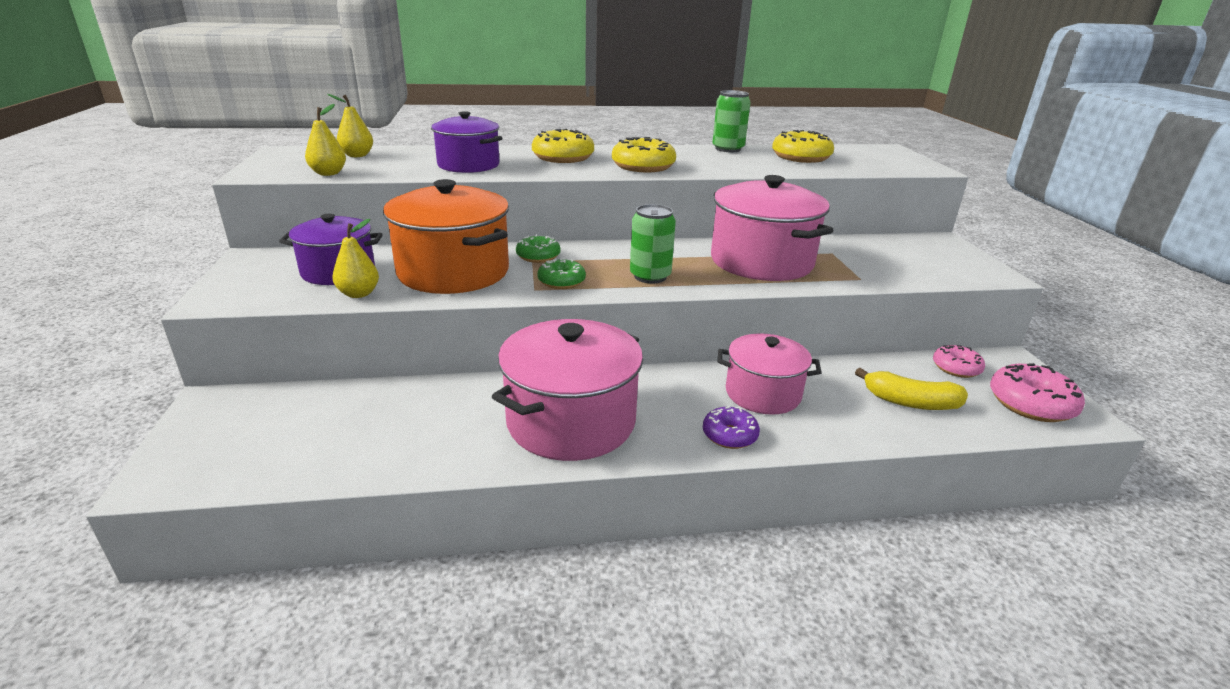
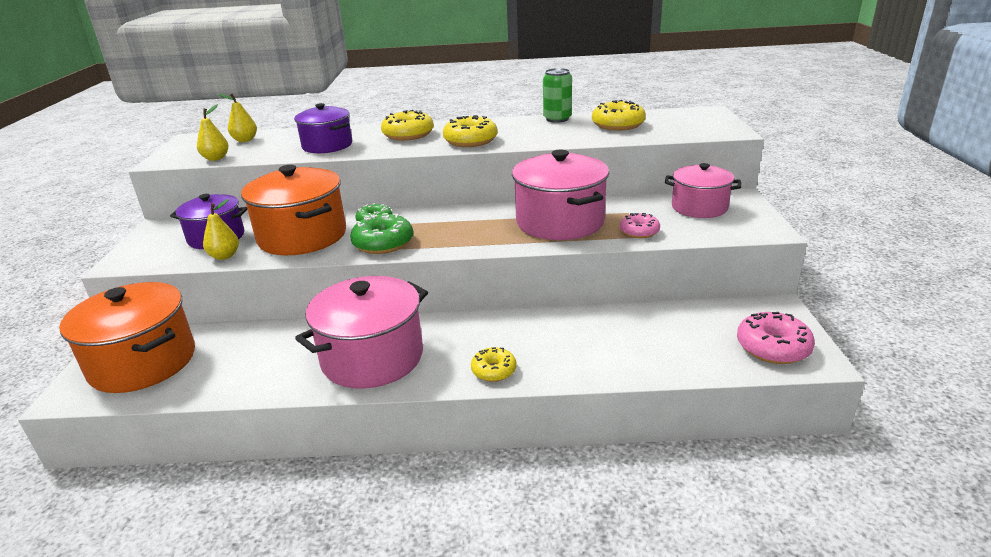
camera: 10 degrees right, 0 degrees up
(258, 432) = (143, 362): none -> orange pot
(561, 282) = (383, 243): green donut -> green donut, size x1.58
(650, 276) = (457, 237): green can -> none
(729, 435) = (494, 371): purple donut -> yellow donut
(762, 393) = (537, 336): pink pot -> pink pot (699, 207)
(910, 402) = (662, 345): yellow banana -> none
(956, 368) = (721, 315): pink donut -> pink donut (639, 232)

